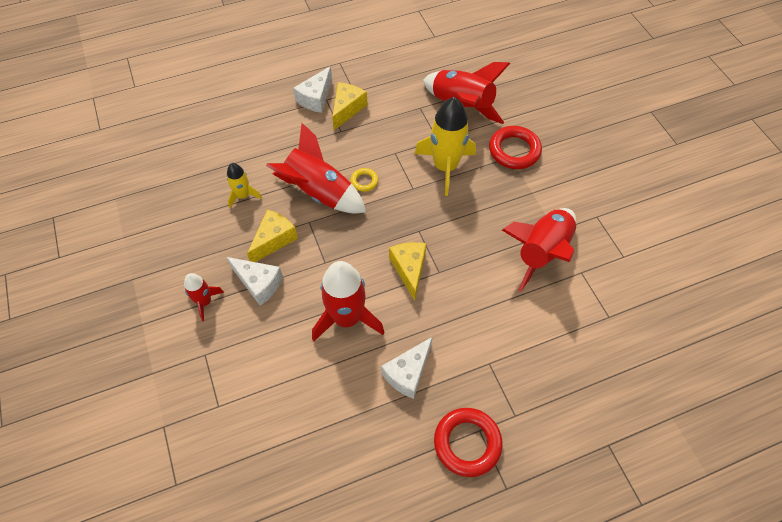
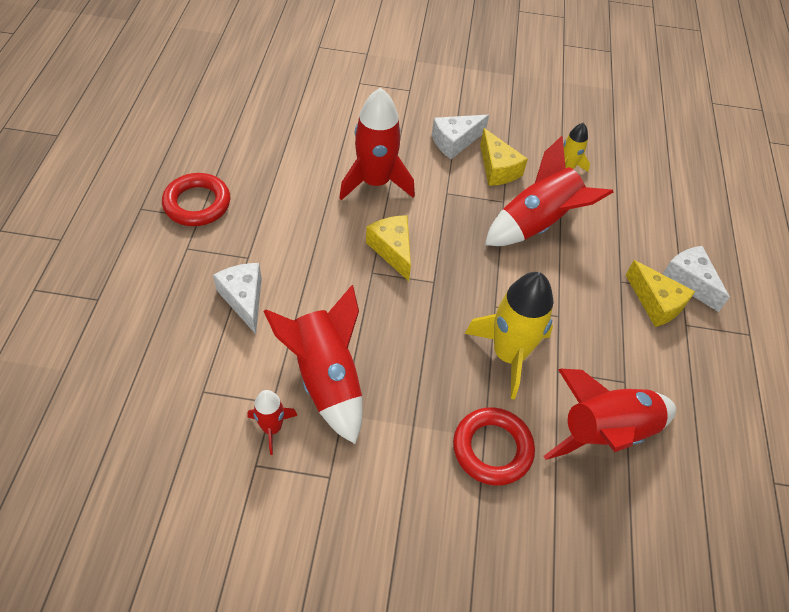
camera: 115 degrees right, 5 degrees down
(204, 302) = (460, 105): red rocket -> red rocket (272, 428)
(364, 181) = (531, 267): yellow ring -> none
(408, 373) = (289, 197): white cheese -> white cheese (244, 299)
(409, 269) = (392, 250): yellow cheese -> yellow cheese turned 135 degrees counterclockwise

